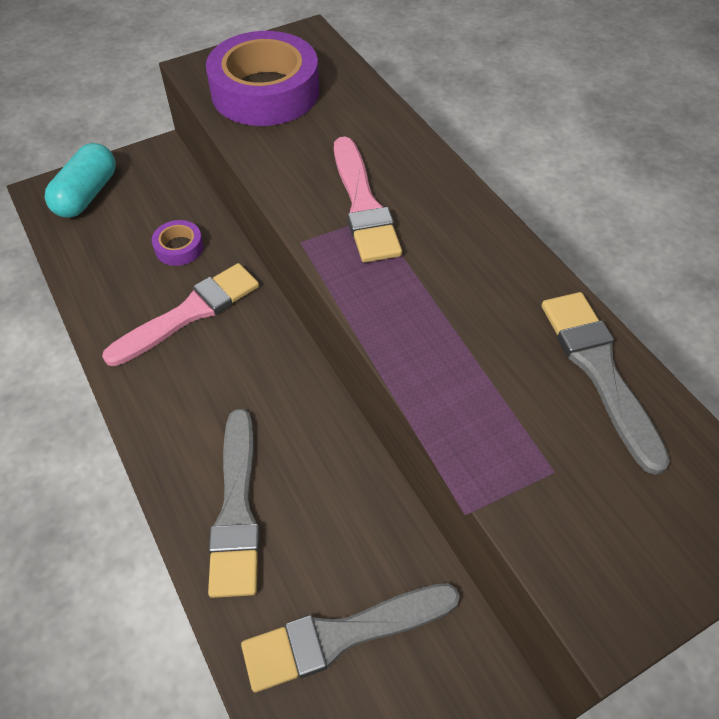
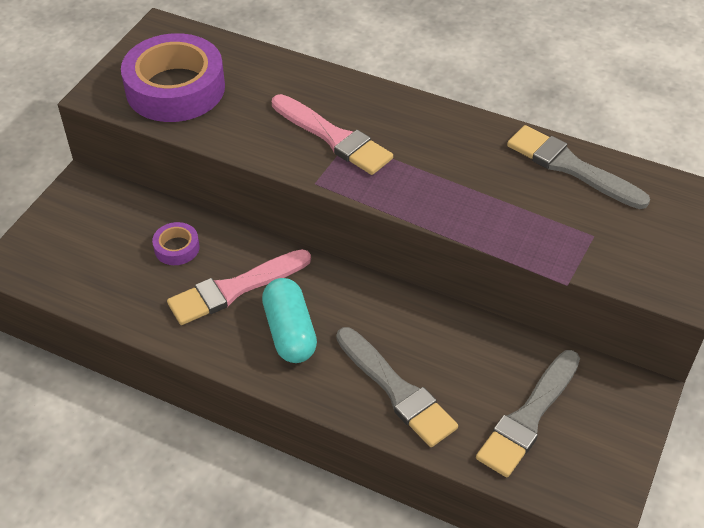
camera: 35 degrees left, 5 degrees down
(87, 194) = (52, 247): turquoise capsule -> turquoise capsule (289, 332)
(189, 313) = (235, 289): pink brush -> pink brush turned 135 degrees counterclockwise

